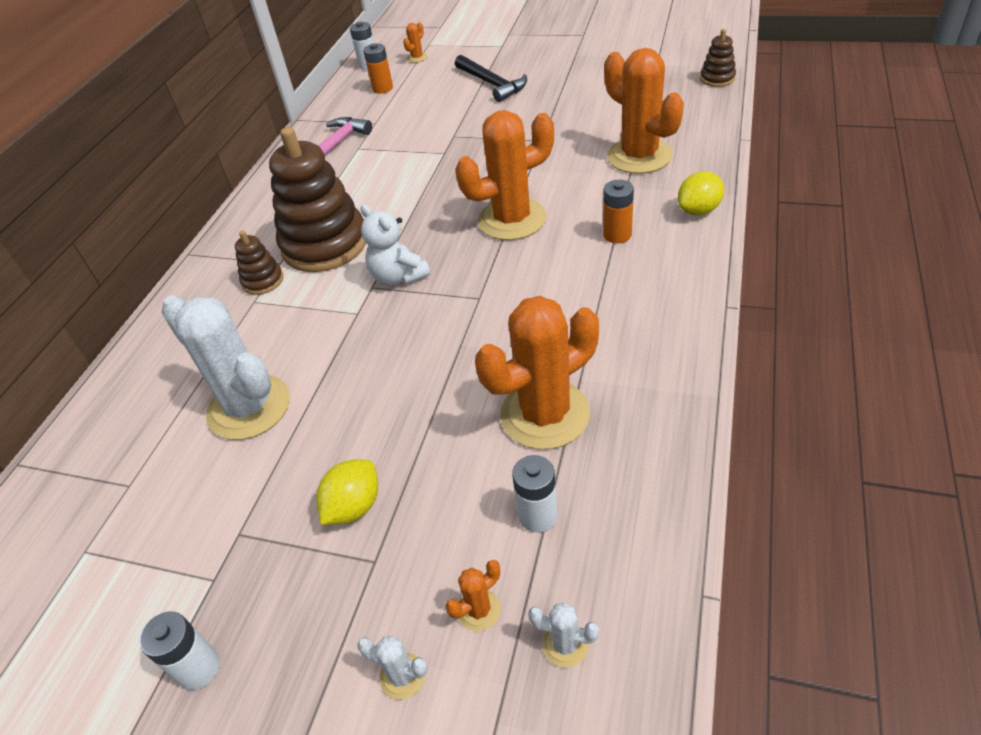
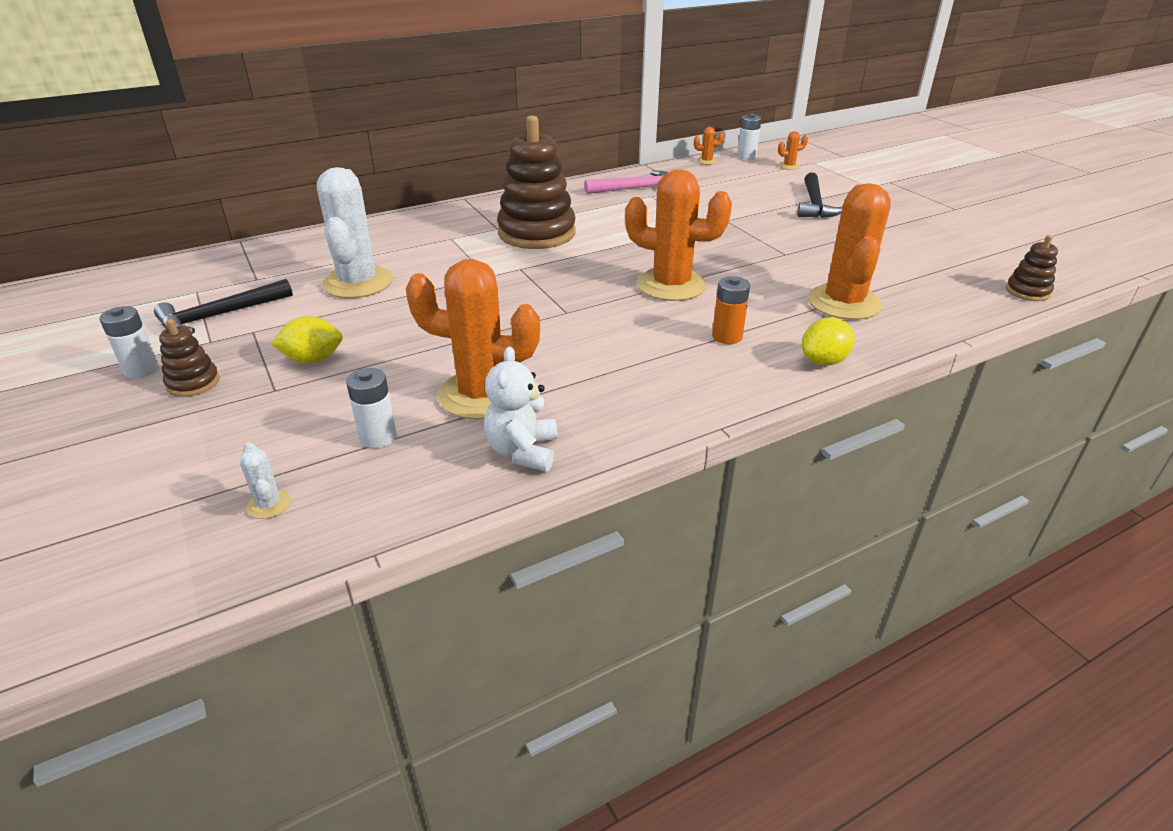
camera: 40 degrees right, 10 degrees down
(169, 549) = (220, 315): none -> black hammer
(263, 281) = (473, 231): brown stacking toy -> brown stacking toy (193, 383)
(382, 88) = (730, 172): orange battery -> none
(398, 277) = (543, 272): white teddy bear -> white teddy bear (523, 451)
(402, 676) = (189, 446): white cactus -> none
(479, 610) = (269, 451): orange cactus -> orange cactus (706, 161)
(699, 210) = (823, 361): yellow lemon -> yellow lemon turned 45 degrees counterclockwise

